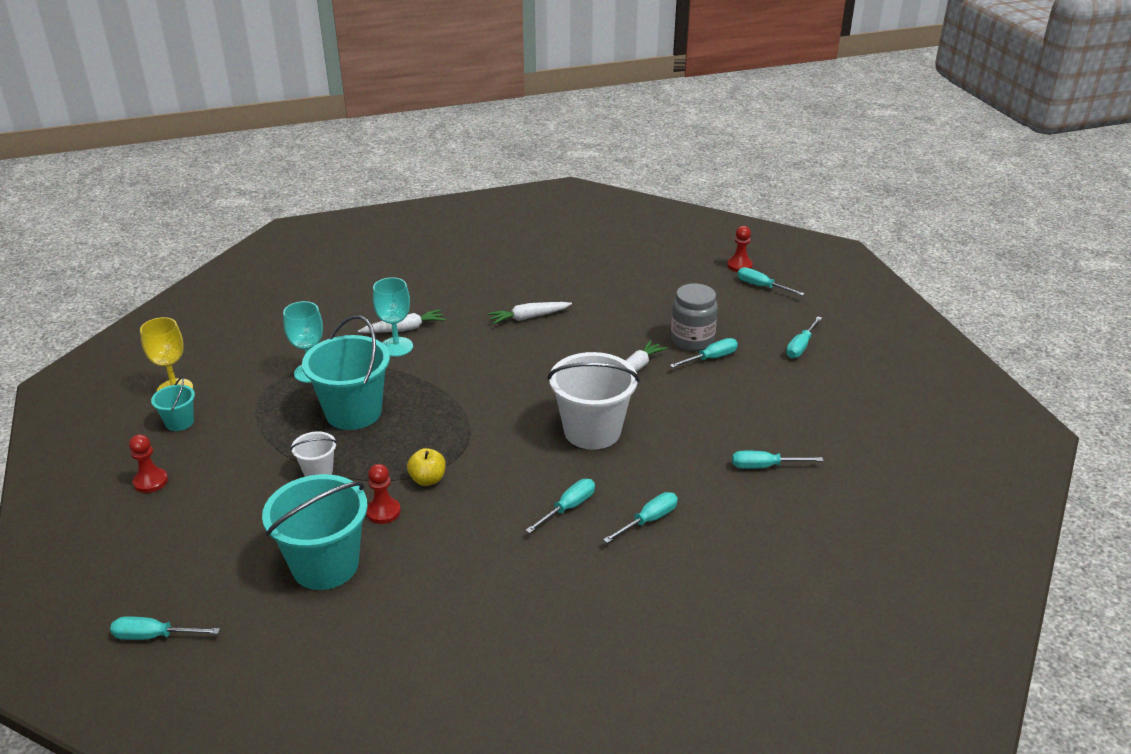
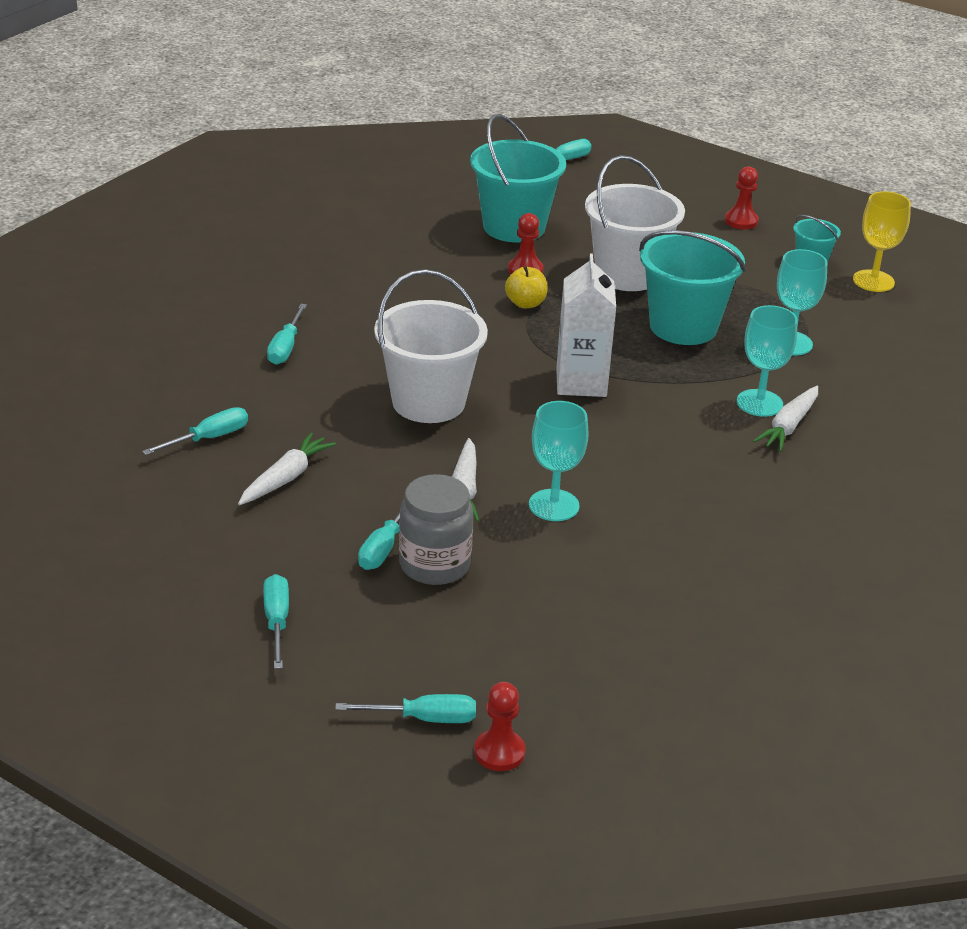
camera: 140 degrees right, 0 degrees up
(318, 471) = (627, 274): white bucket -> white bucket, size x2.06
(478, 403) = (581, 382): none -> white carton
(528, 317) = (677, 505): white carrot -> white carrot (286, 478)
(568, 508) = (371, 330): turquoise screwdriver -> none
(593, 342) = (554, 505): none -> turquoise goblet

